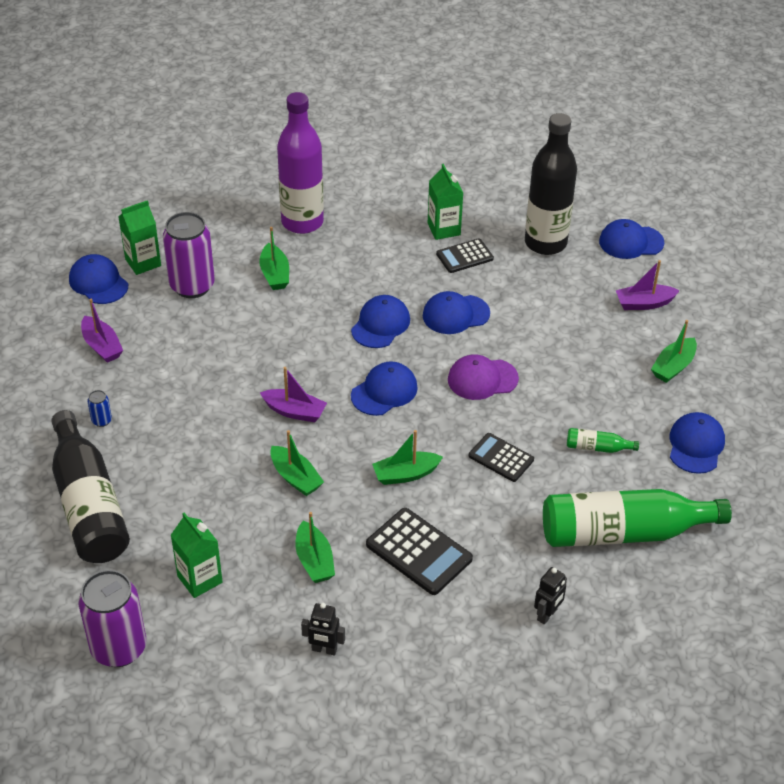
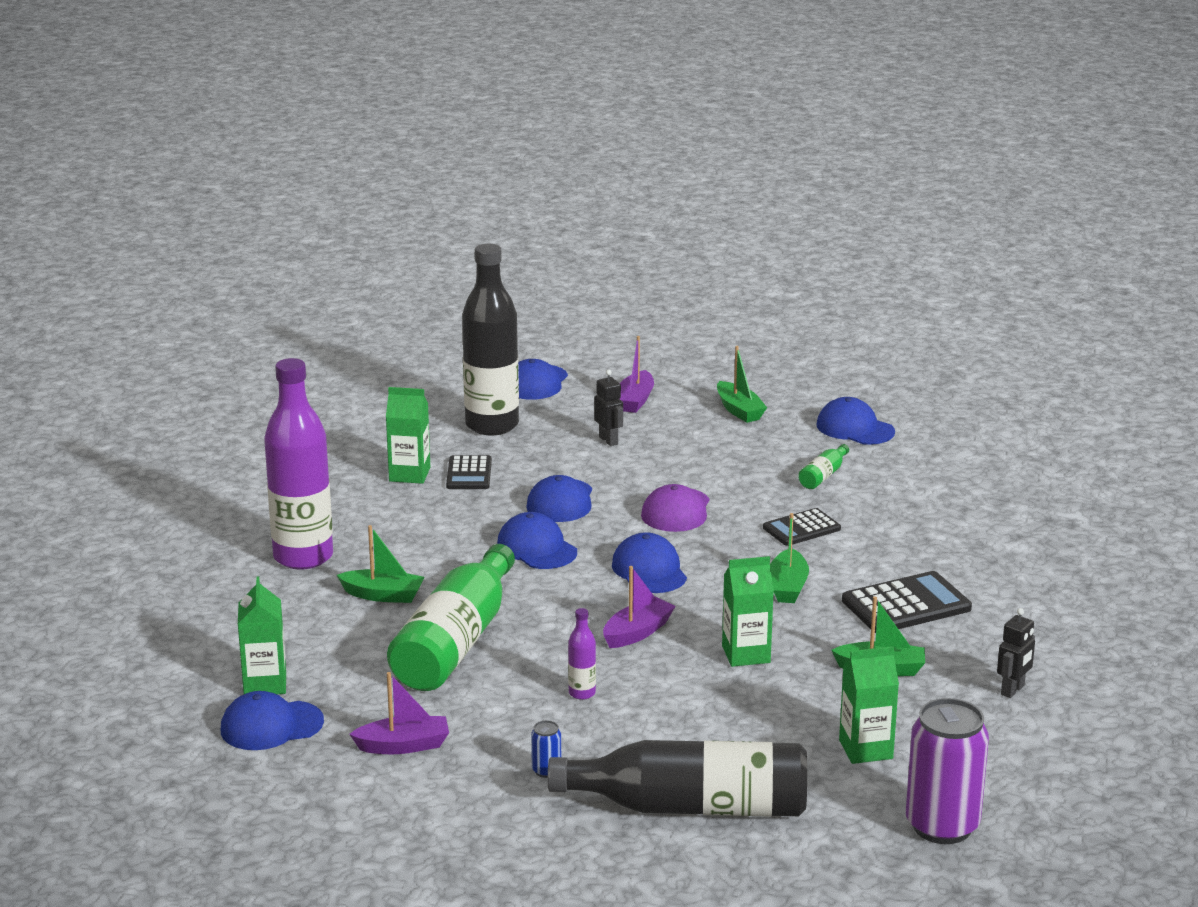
camera: 65 degrees left, 20 degrees down
(192, 286) = (348, 656): purple can -> none
(202, 408) = (582, 693): none -> purple bottle
(295, 478) = (746, 654): green boat -> green carton
(547, 615) = (1030, 556): black robot -> black robot (608, 440)
(623, 532) = (946, 492): green bottle -> green bottle (456, 642)

